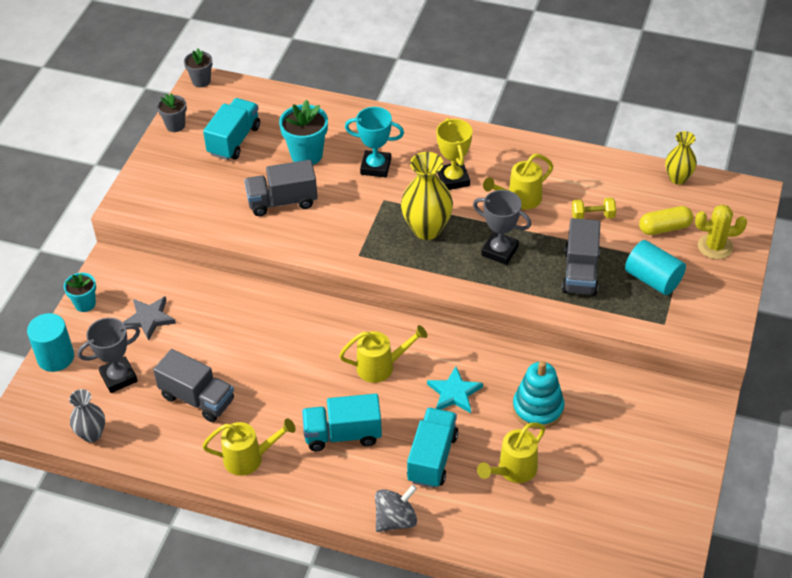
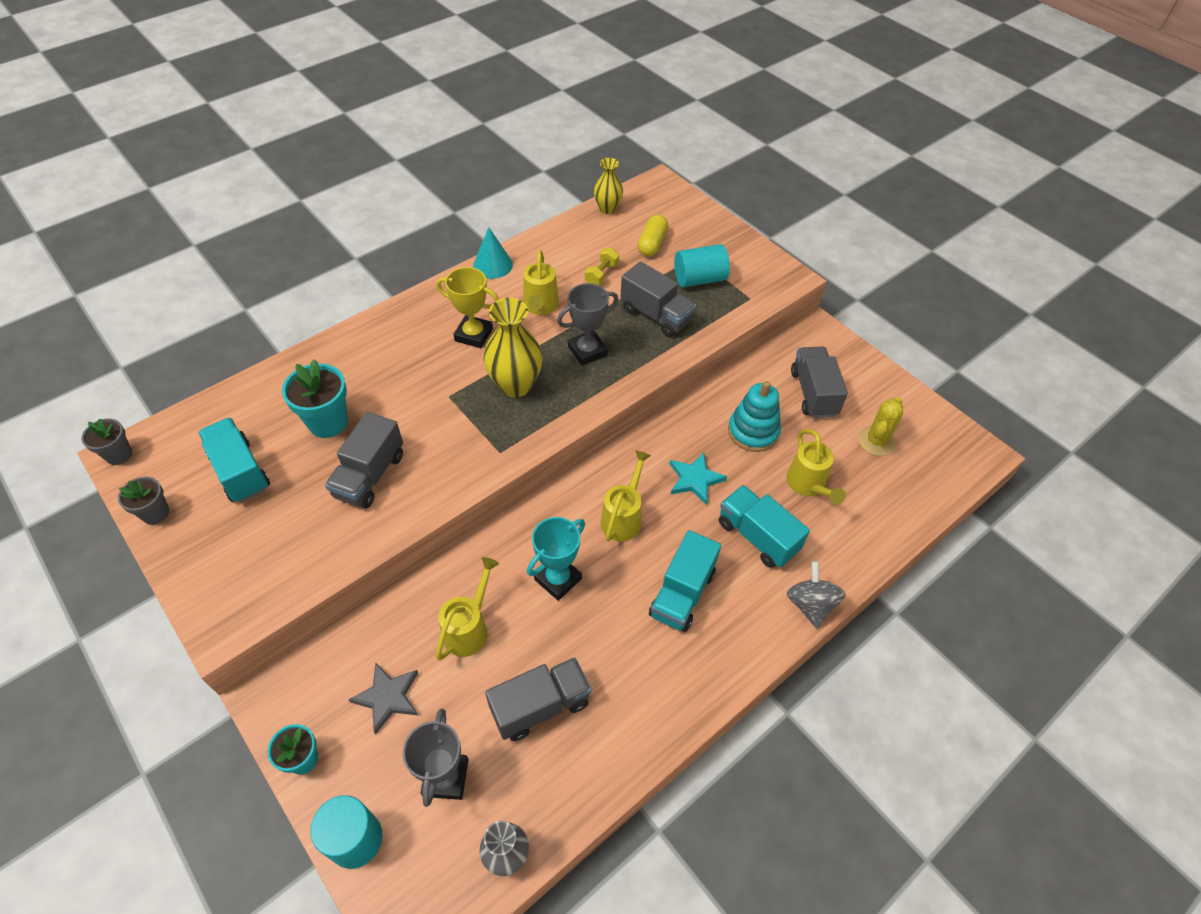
camera: 60 degrees left, 5 degrees up
(249, 458) = (656, 696): yellow watering can -> yellow watering can (469, 628)
(375, 167) = (401, 379): turquoise trophy -> turquoise trophy (558, 579)
(536, 148) = (493, 265): none -> turquoise cone
(621, 432) = (813, 393): none -> grey truck
(715, 246) = (695, 229): yellow cactus -> yellow cactus (876, 441)

